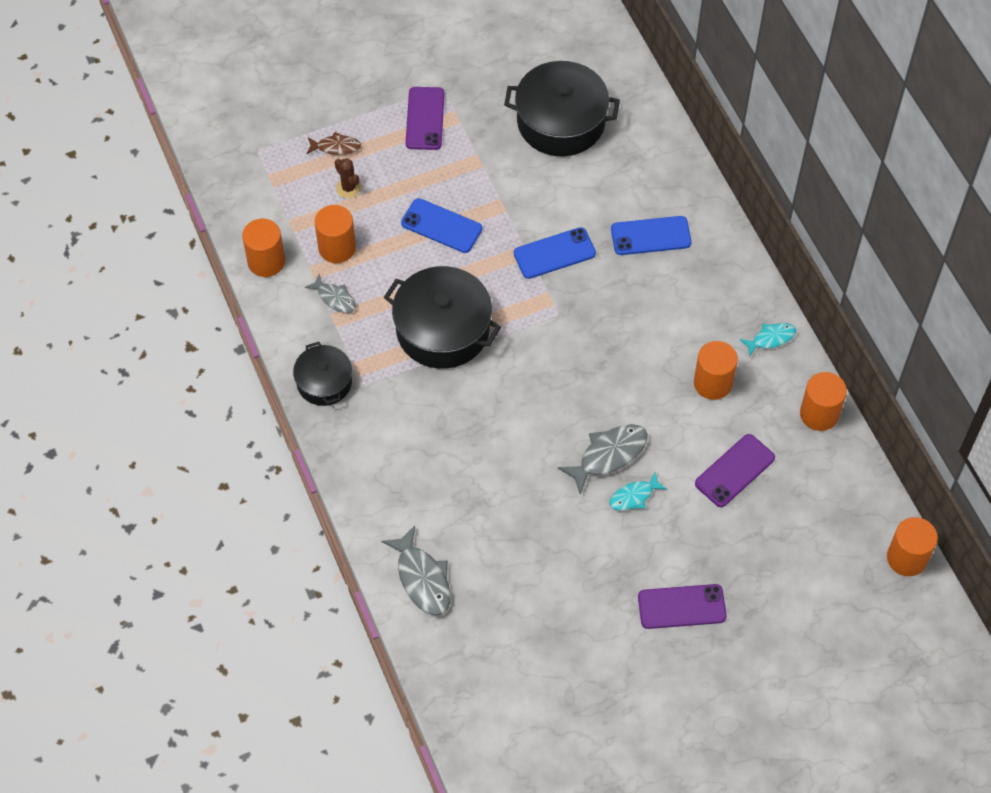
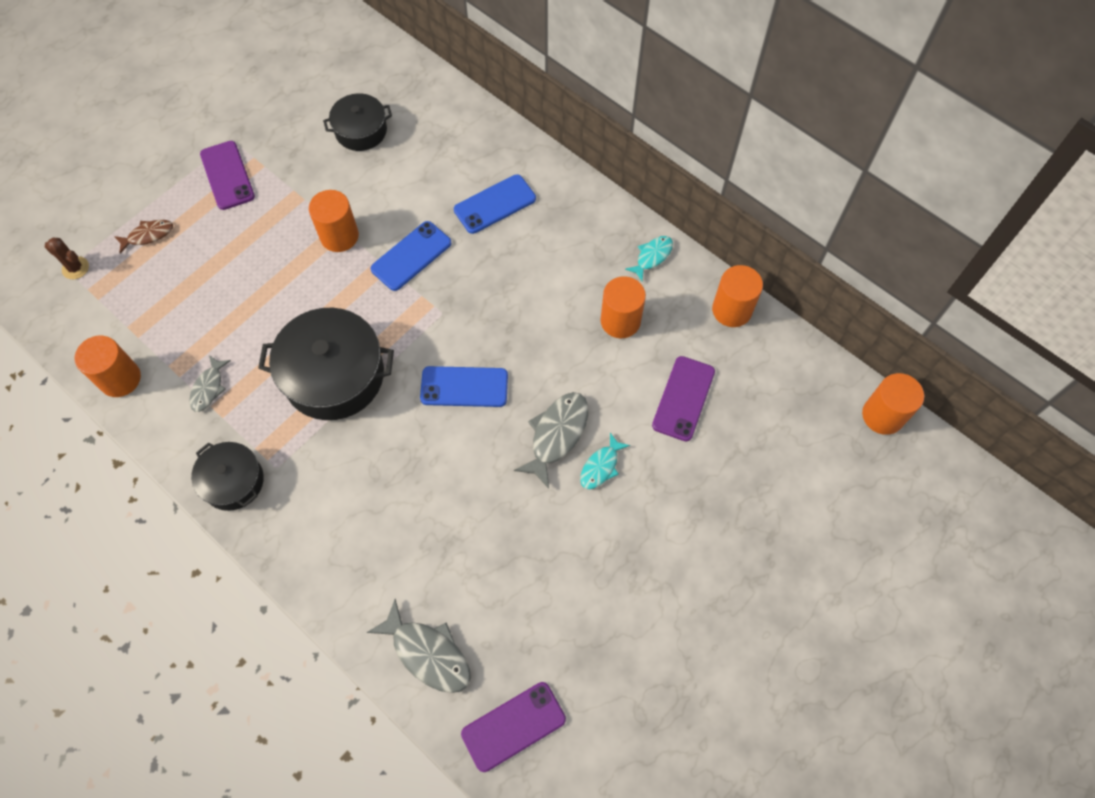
camera: 25 degrees left, 5 degrees up
(335, 298) = (208, 388): grey fish -> grey fish turned 90 degrees clockwise
(337, 248) = (190, 335): orange cylinder -> orange cylinder (339, 236)
(348, 188) = (177, 271): brown cactus -> brown cactus (75, 268)
(441, 226) = (288, 272): blue phone -> blue phone (464, 387)
(561, 122) = (361, 131): black pot -> black pot, size x0.58
(681, 606) = (702, 561): purple phone -> purple phone (513, 726)

